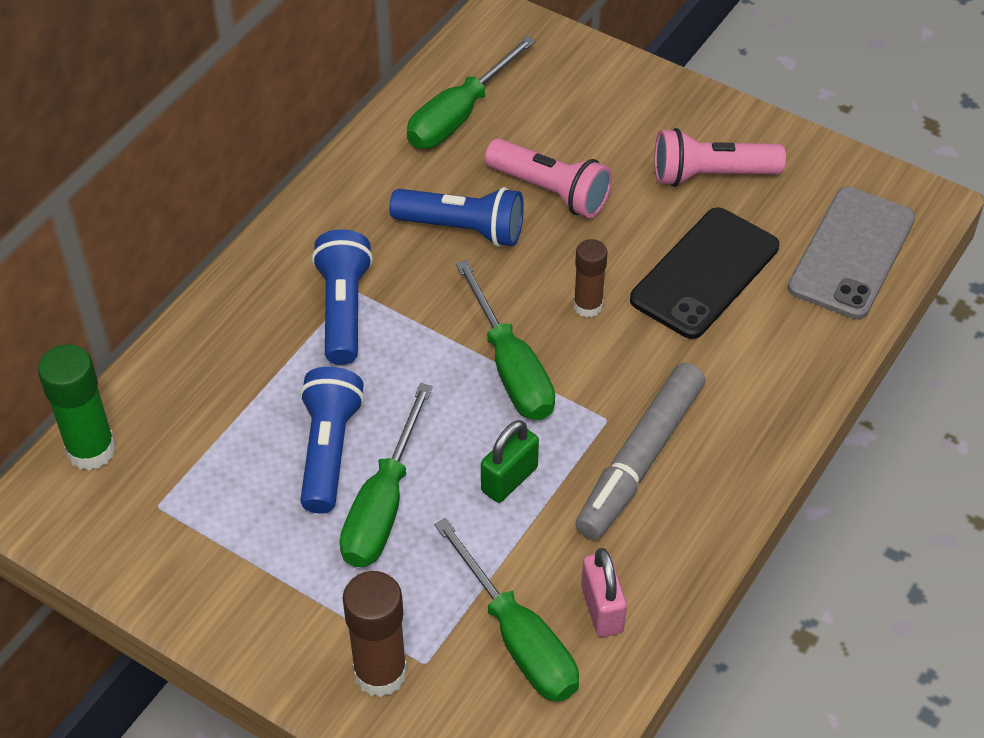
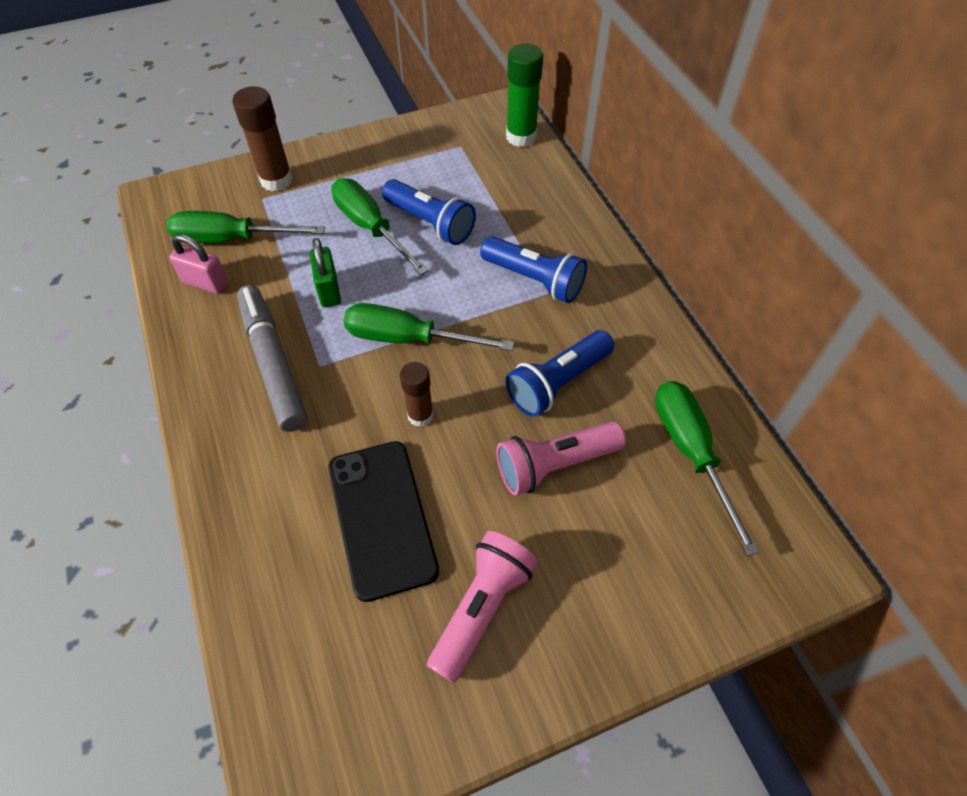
camera: 125 degrees right, 5 degrees up
(851, 253) = (300, 660): grey phone -> none

